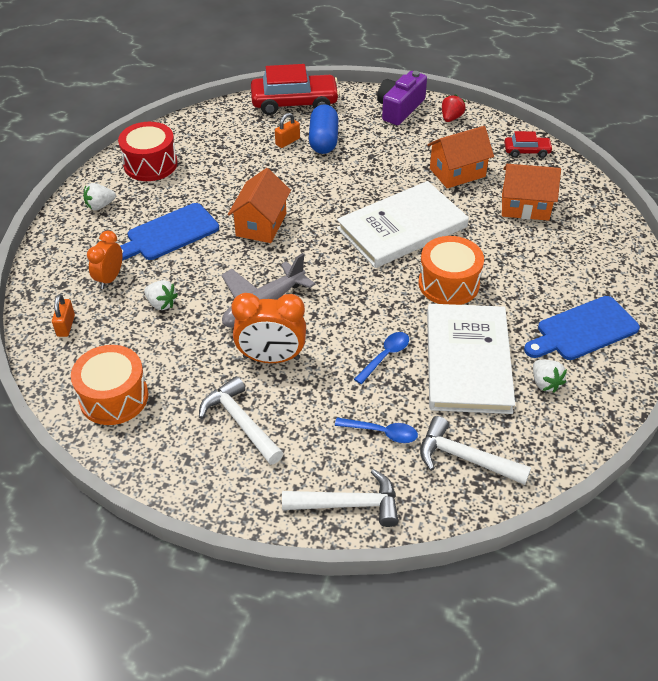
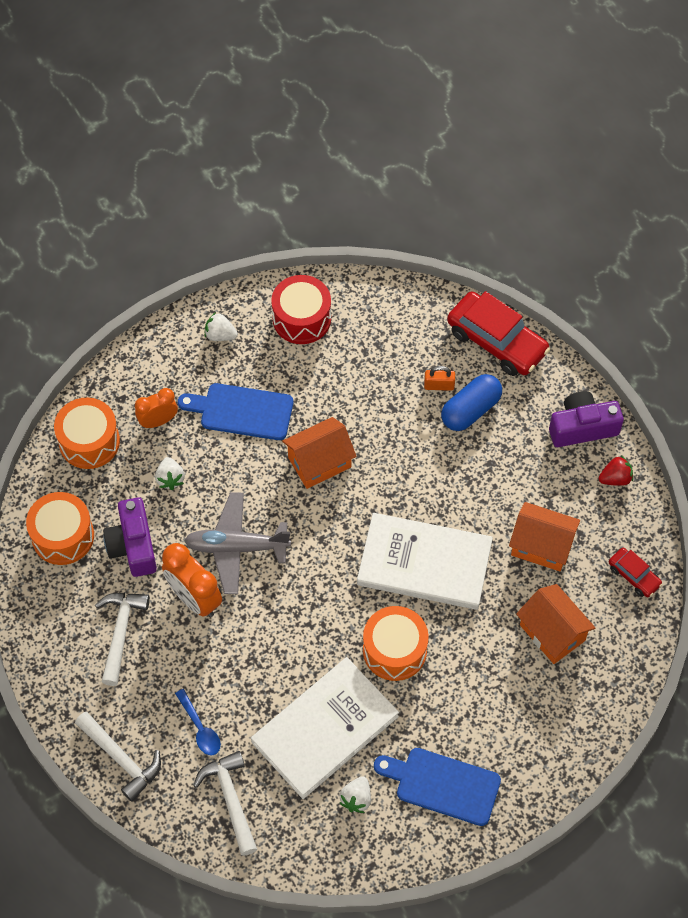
camera: 45 degrees right, 15 degrees up
(66, 326) = (89, 441): orange padlock -> orange drum
(181, 361) = (133, 545): none -> purple camera
(385, 356) = (272, 670): blue spoon -> none

